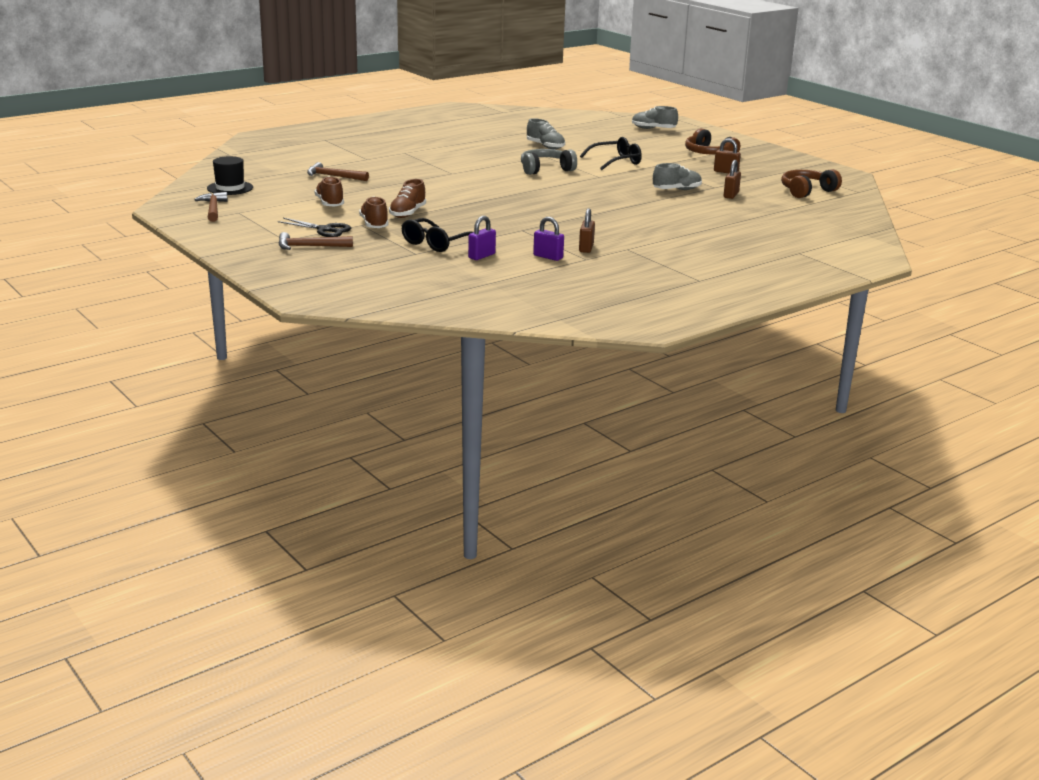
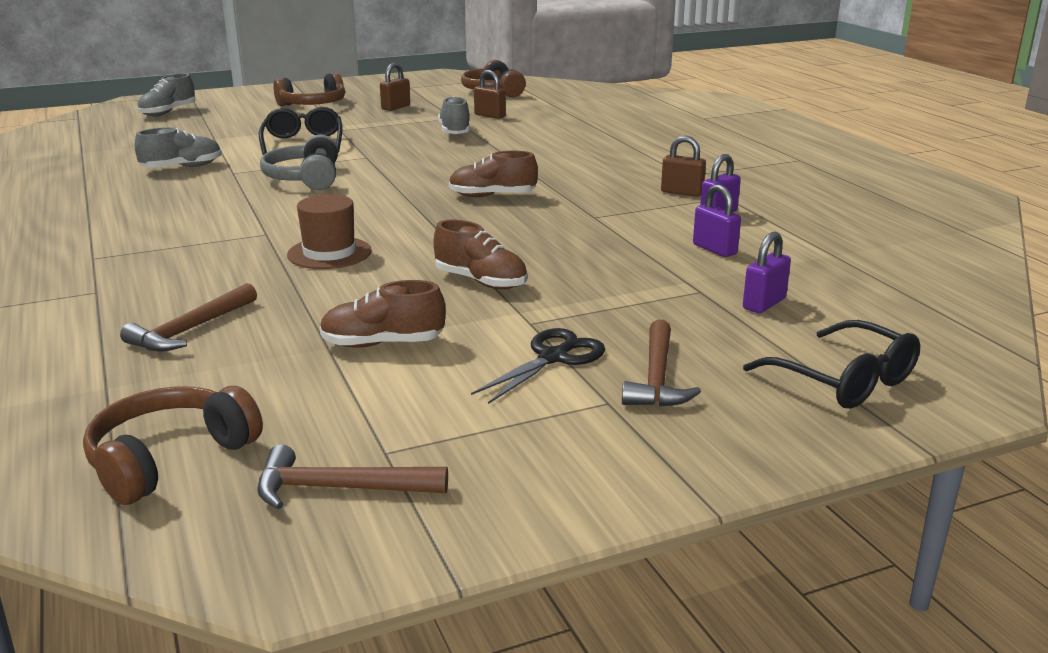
camera: 75 degrees left, 0 degrees up
(230, 188) = (170, 459): black hat -> brown headphones
(374, 225) = (536, 312): brown shoe -> brown shoe (492, 196)
(404, 265) = (764, 304): none -> purple padlock
(431, 186) = (329, 253): none -> brown hat
(436, 243) = (651, 273): black glasses -> black glasses (844, 381)

